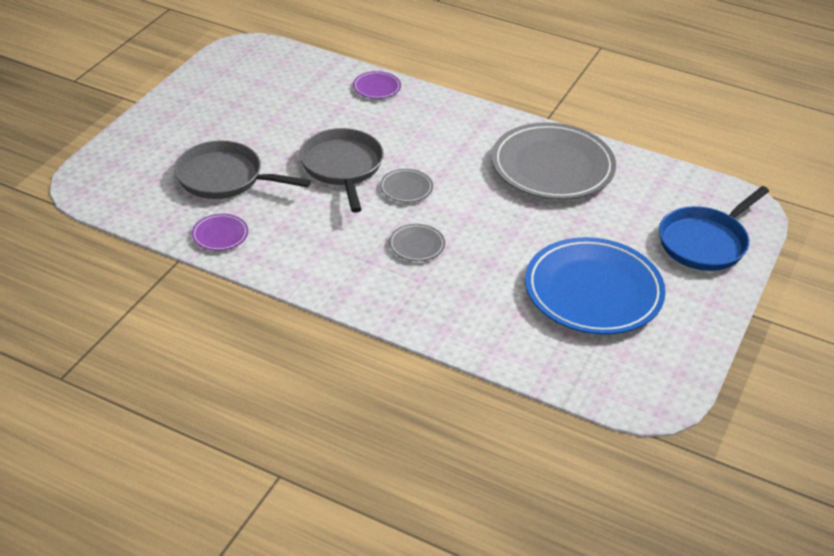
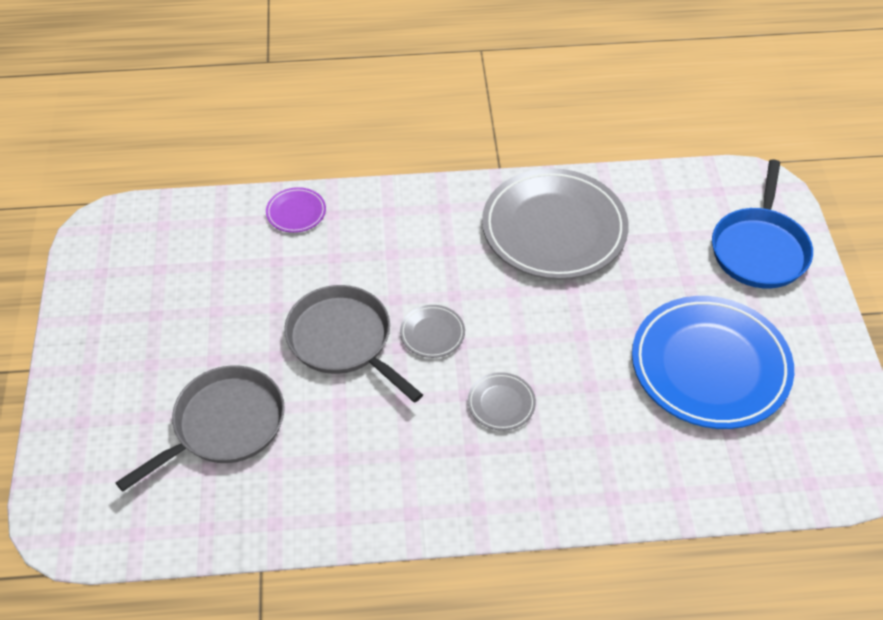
camera: 30 degrees left, 10 degrees up
(220, 235) = (282, 509): purple plate -> none
(224, 178) = (224, 425): grey pan -> grey pan turned 150 degrees clockwise

